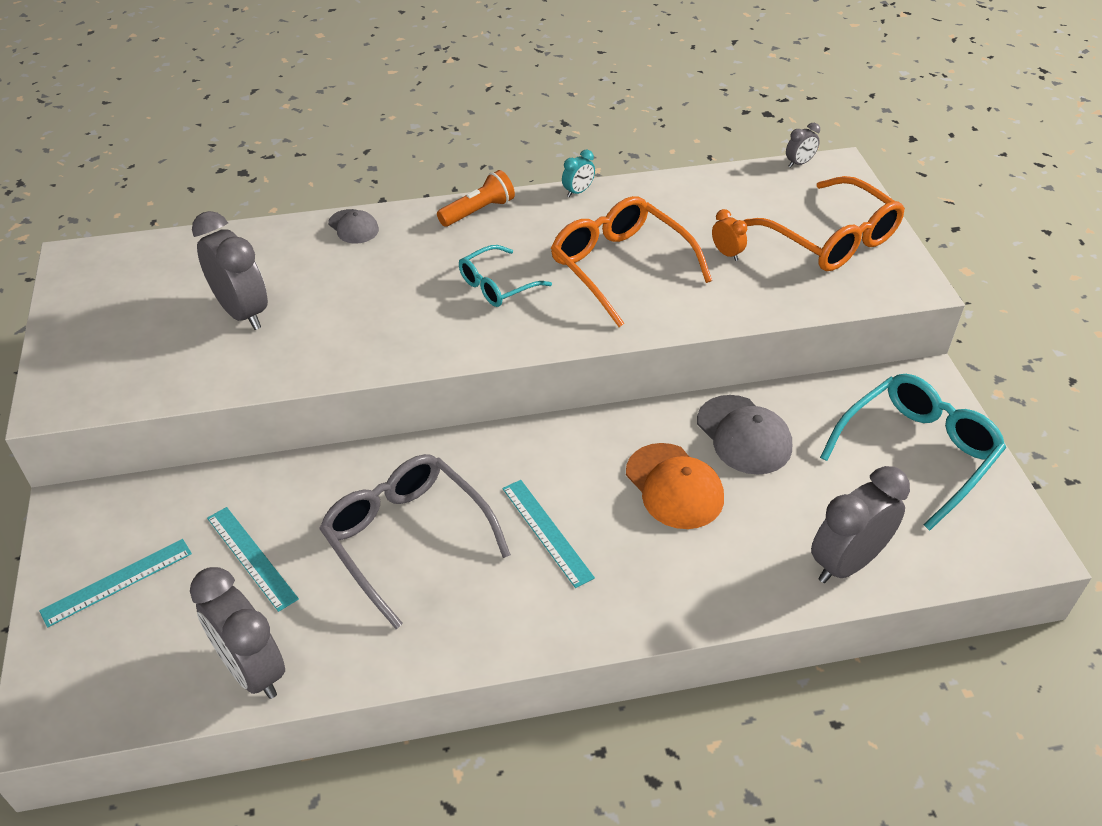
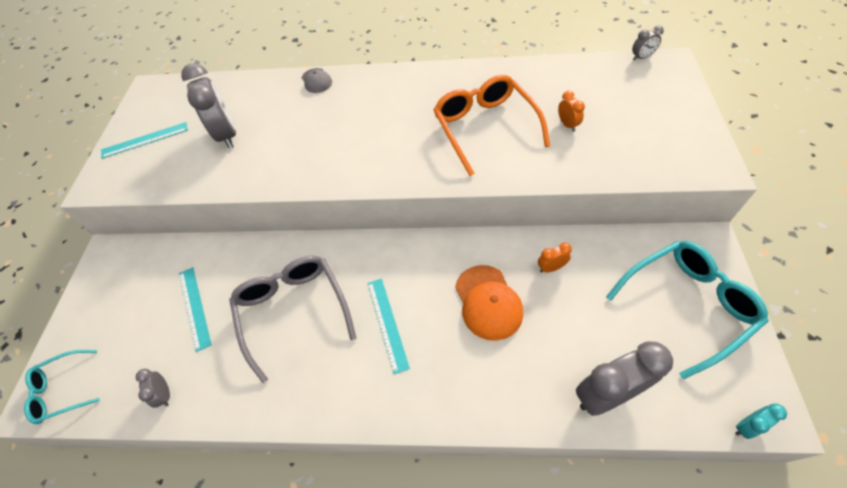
camera: 20 degrees right, 10 degrees up
(117, 582) = (113, 310): turquoise ruler -> turquoise ruler (145, 140)
(252, 670) = (165, 394): grey clock -> grey clock, size x0.46
(478, 211) = (400, 76): orange flashlight -> none
(497, 285) = (394, 133): turquoise glasses -> turquoise glasses (63, 390)
(578, 192) = (472, 67): turquoise clock -> turquoise clock (746, 426)
(744, 435) = (551, 268): grey cap -> orange clock
(832, 239) = (654, 121): orange glasses -> none

